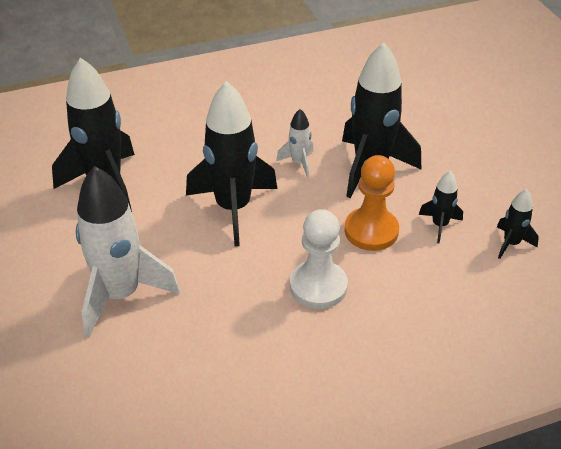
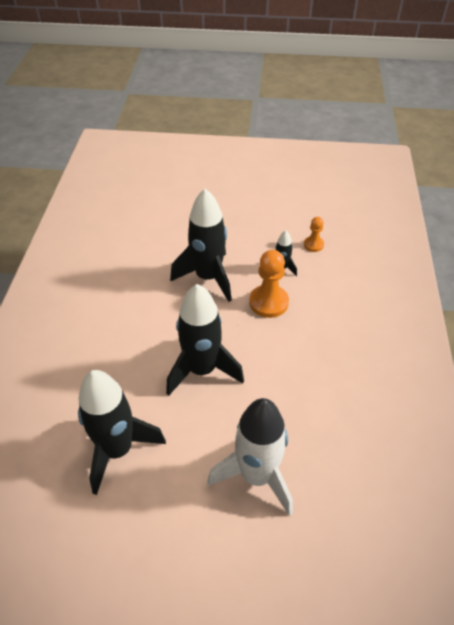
camera: 65 degrees left, 5 degrees up
(299, 162) = (177, 313): white rocket -> none
(318, 286) = (305, 350): white pawn -> none
(511, 243) = (313, 245): black rocket -> orange pawn

